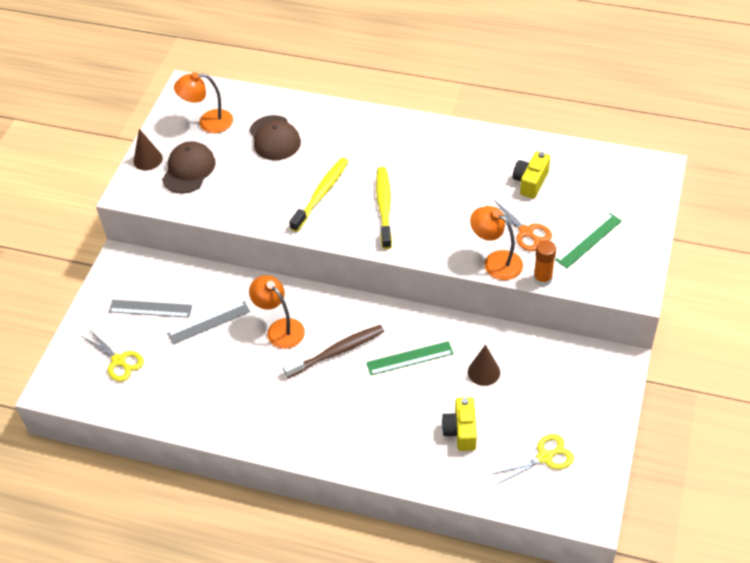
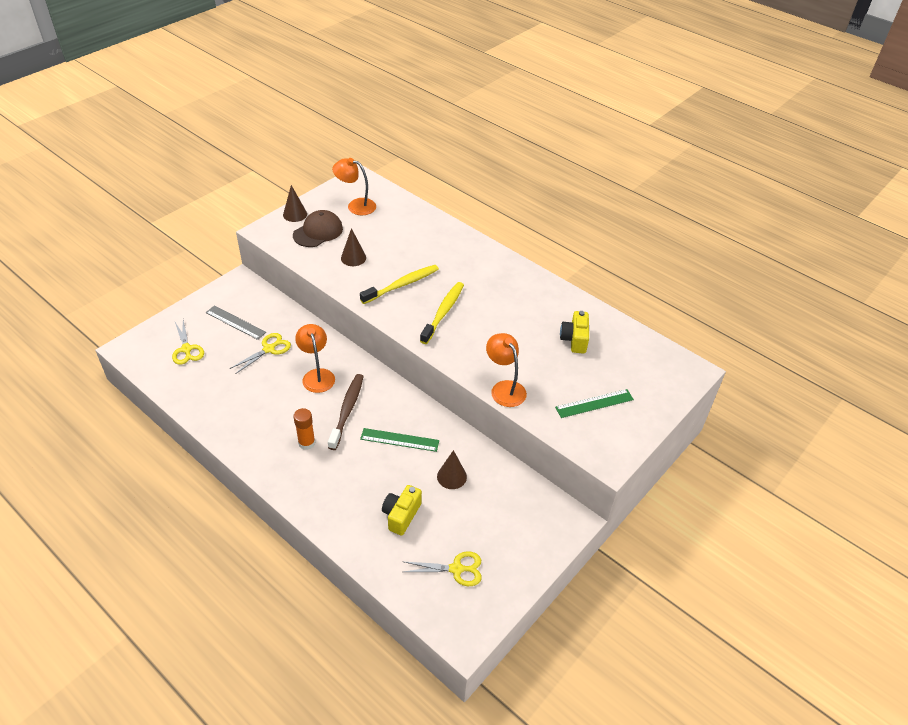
camera: 20 degrees right, 5 degrees down
(208, 322) = (269, 349): grey ruler -> yellow scissors
(249, 184) = (353, 258): none -> brown cone
(274, 138) = (395, 233): brown cap -> none
(337, 351) = (347, 410): brown toothbrush -> brown toothbrush turned 75 degrees counterclockwise
(526, 232) = (545, 376): orange scissors -> none
(530, 182) = (574, 339): yellow camera -> yellow camera turned 45 degrees counterclockwise
(542, 279) = (534, 418): orange glue stick -> orange glue stick (306, 443)

